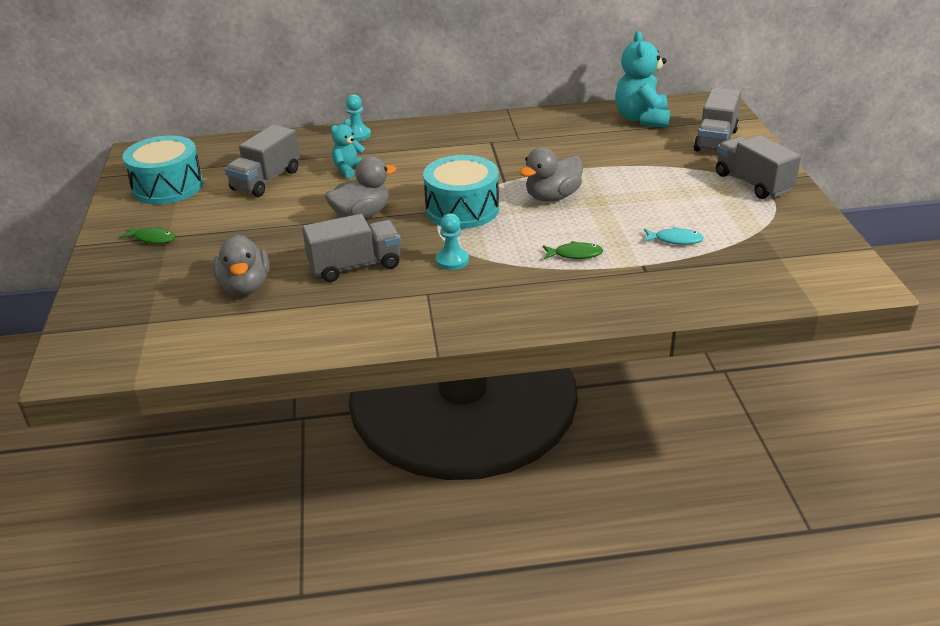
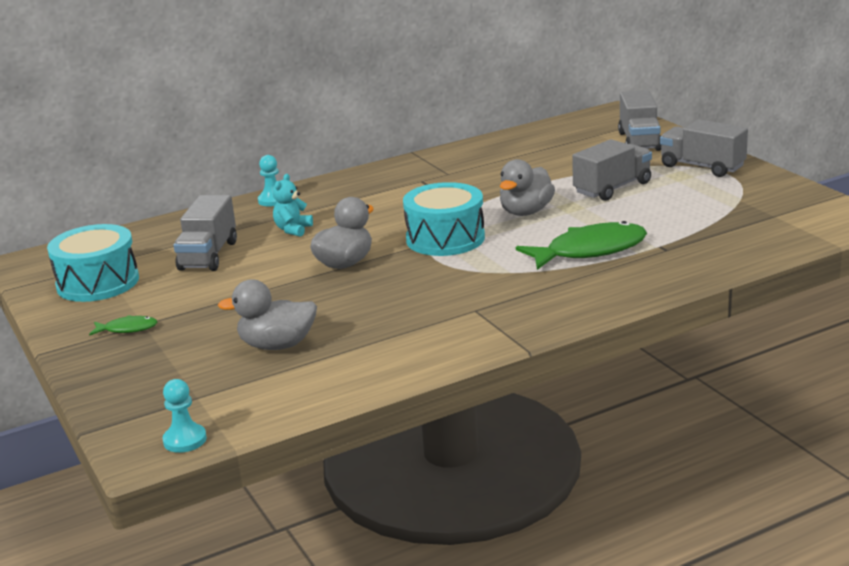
camera: 20 degrees left, 10 degrees down
(245, 286) = (277, 345): grey duck -> grey duck turned 120 degrees clockwise
(355, 266) = (379, 304): grey truck -> grey truck (612, 188)
(452, 260) = (475, 280): turquoise pawn -> turquoise pawn (185, 440)
(575, 254) = (590, 251): green fish -> green fish, size x2.13
(642, 119) = (554, 137): turquoise teddy bear -> none
(675, 240) = (672, 221): turquoise fish -> none

